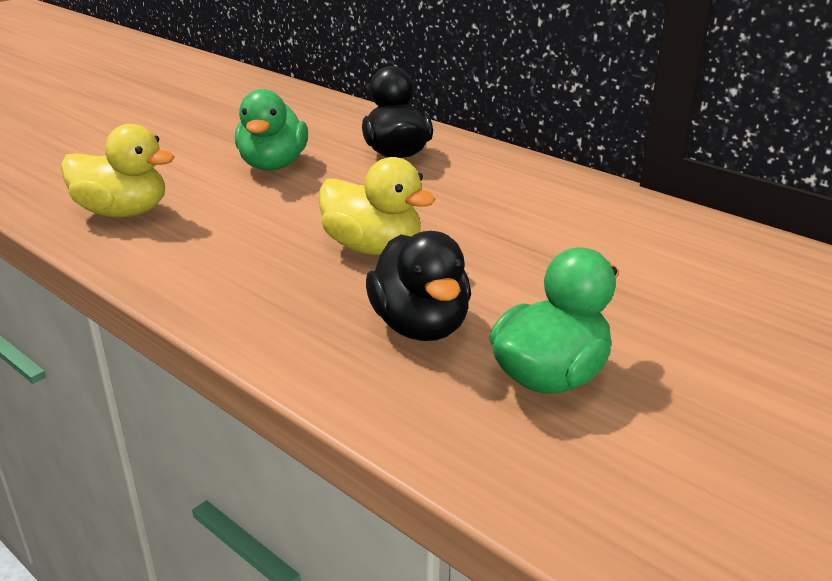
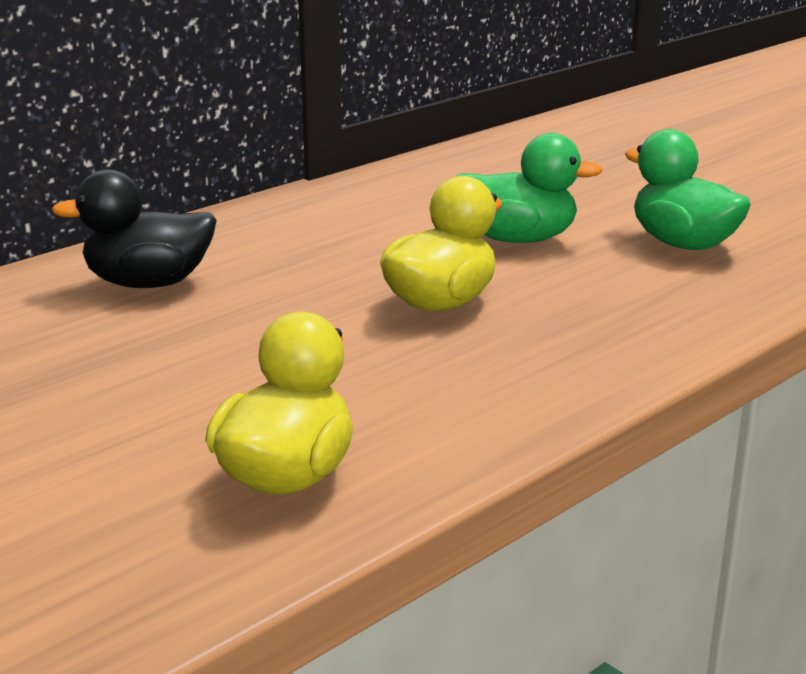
camera: 85 degrees left, 5 degrees down
(273, 165) = (146, 365): green duck -> green duck (518, 239)
(420, 326) = (611, 286): black duck -> none

